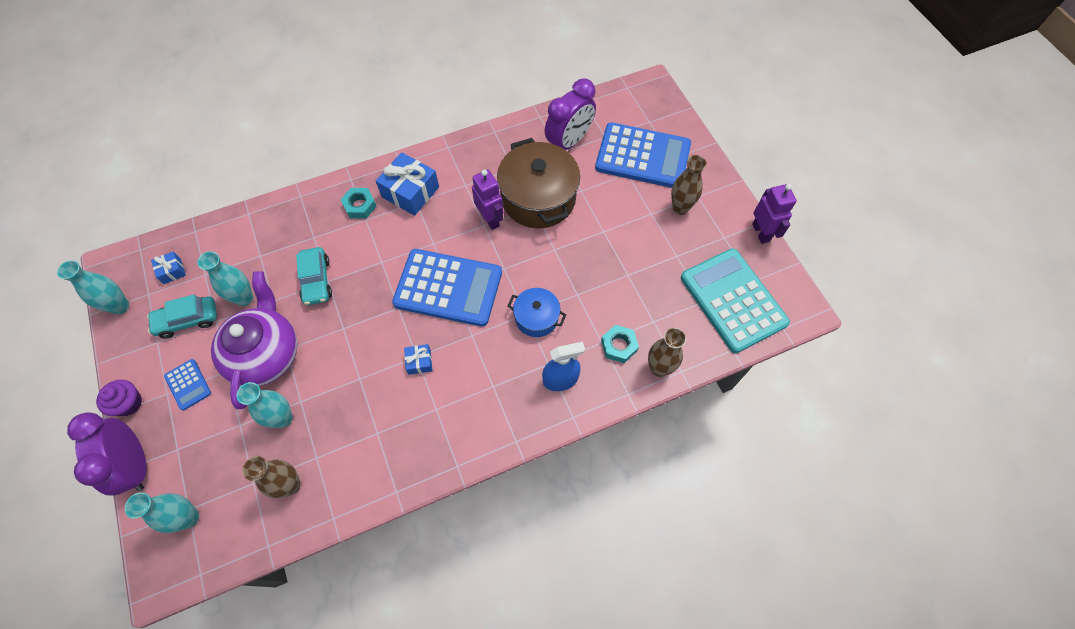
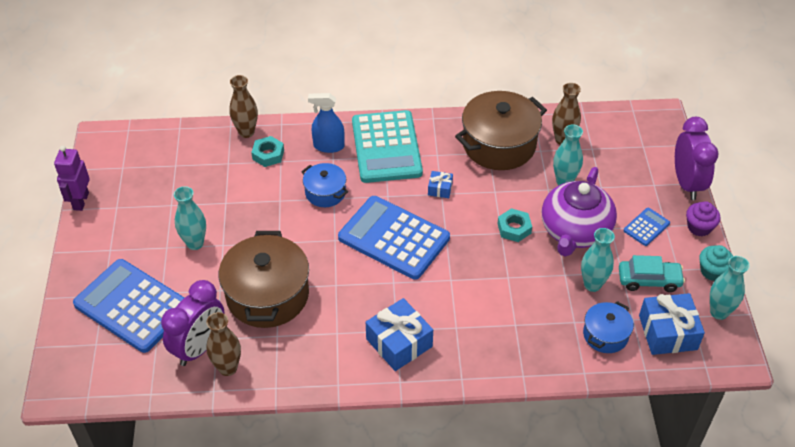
camera: 160 degrees left, 15 degrees down
(120, 351) = (712, 271): none -> turquoise cupcake
(172, 271) = (667, 332): blue gift -> blue gift, size x1.99
(188, 384) = (646, 227): blue calculator -> blue calculator turned 60 degrees clockwise
(189, 517) = (642, 141): turquoise vase -> turquoise vase (195, 243)
(230, 252) = (605, 335): none -> blue pot
(316, 280) = (519, 280): turquoise car -> none
(360, 206) = (458, 344): turquoise nut -> turquoise nut (514, 228)
(367, 449) = (499, 145): none -> brown pot
(490, 219) = (327, 288): purple robot -> none
(569, 142) = (199, 347): purple clock -> purple clock turned 150 degrees clockwise
(680, 208) = (135, 244): brown vase -> brown vase (228, 368)
(733, 300) = (151, 159): turquoise calculator -> turquoise calculator (386, 147)

